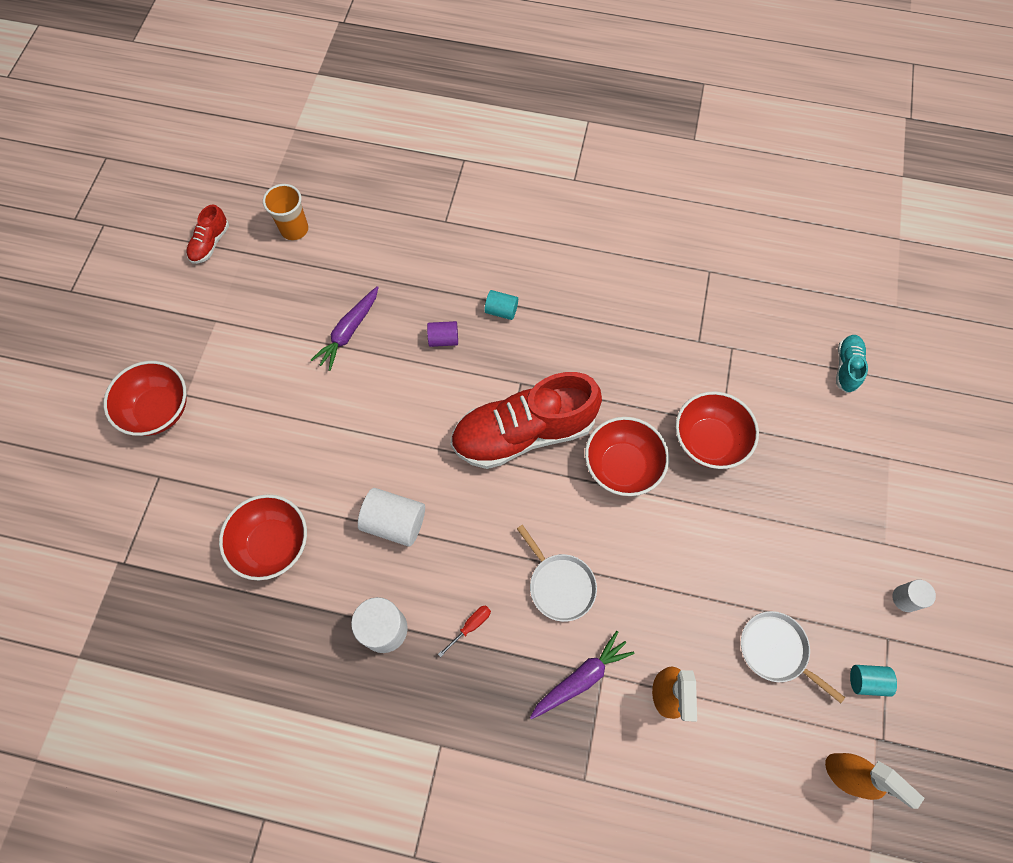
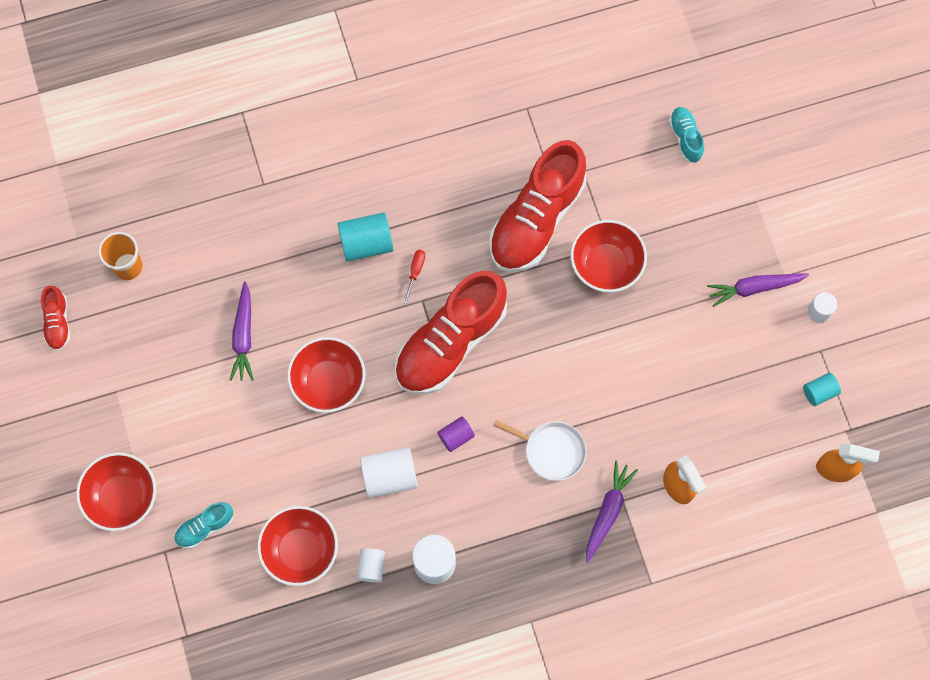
camera: 30 degrees left, 5 degrees up
(206, 475) = (205, 527): none -> turquoise shoe
(325, 597) = (371, 567): none -> white cylinder
(443, 339) = (332, 297): purple cylinder -> purple cylinder (456, 436)
(470, 626) = (501, 522): red screwdriver -> red screwdriver (415, 272)
(501, 311) = (366, 243): turquoise cylinder -> turquoise cylinder, size x1.69
(622, 466) = (547, 326): red bowl -> red bowl (328, 382)
(665, 367) = (536, 219): none -> red shoe
(776, 650) = (742, 407): white pan -> none
(847, 539) = (754, 288): none -> purple carrot

